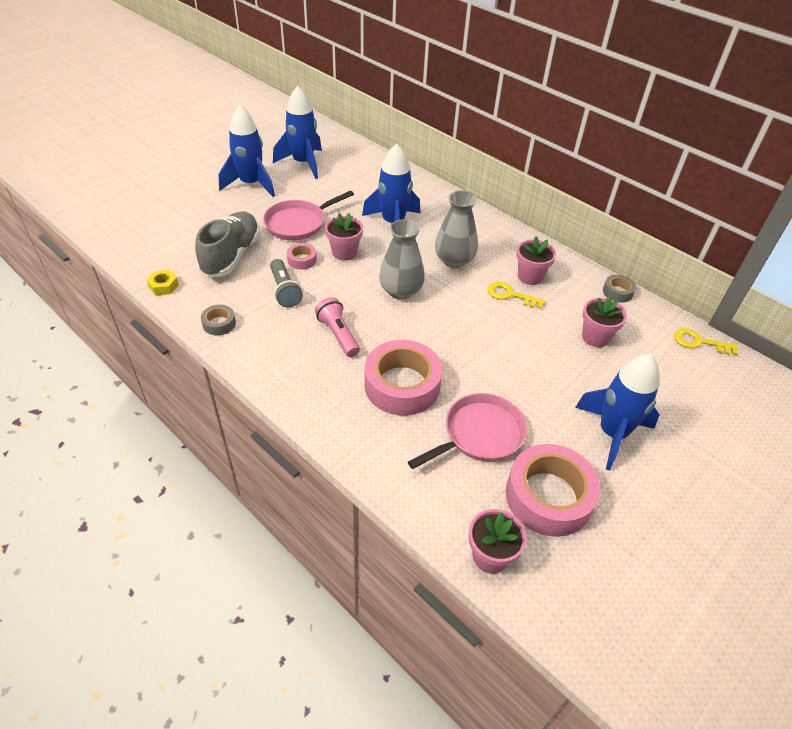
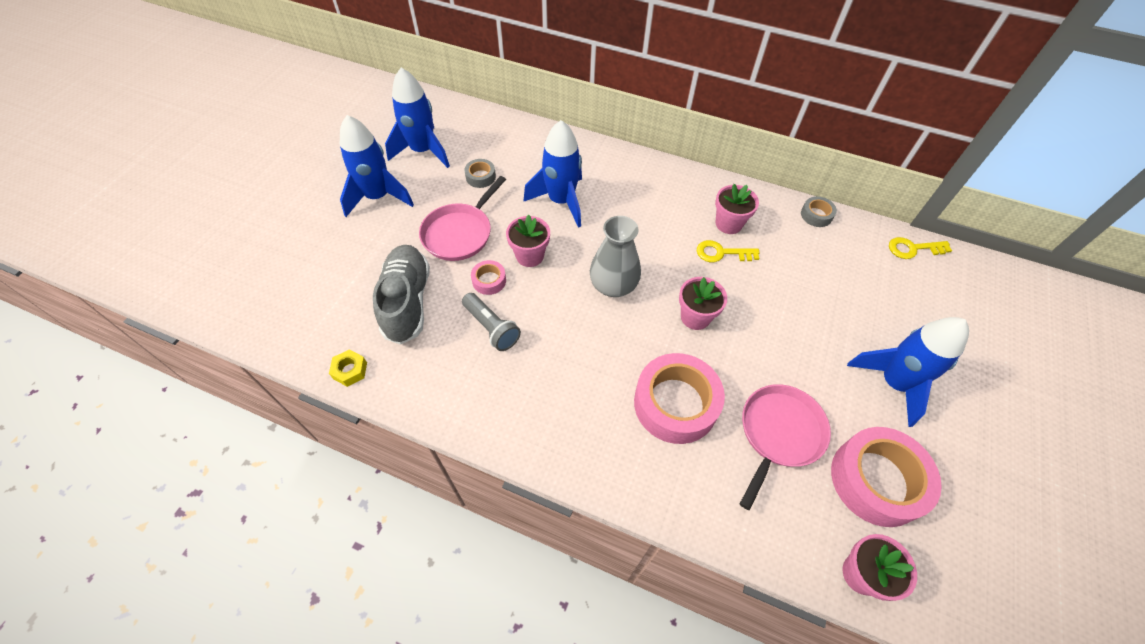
camera: 20 degrees left, 10 degrees up
(219, 323) = (442, 398): grey tape -> grey tape (480, 177)
(338, 335) = (578, 365): pink flashlight -> none
(454, 260) = (646, 228): grey vase -> none
(595, 337) = (823, 276): pink flower pot -> pink flower pot (695, 317)

